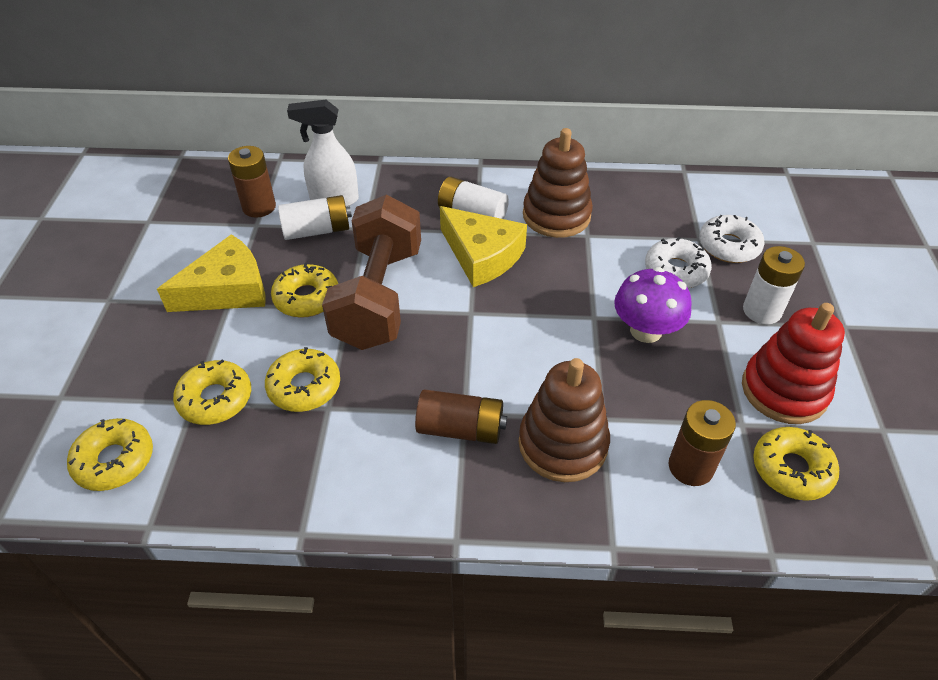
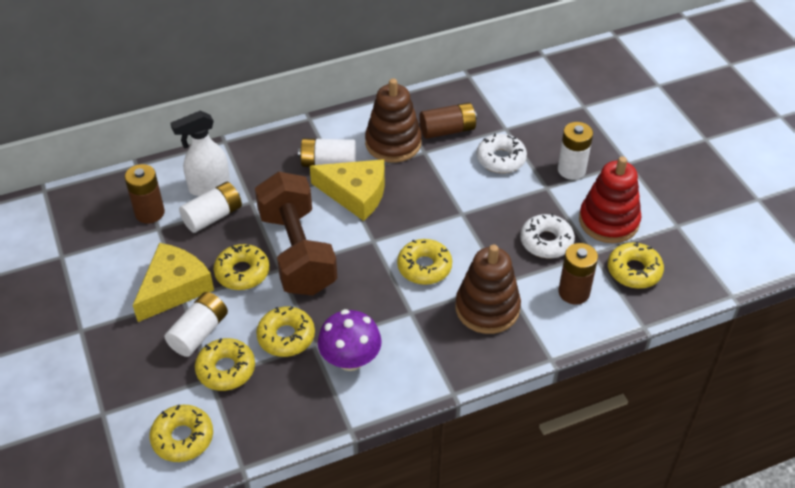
camera: 25 degrees left, 0 degrees up
(217, 347) = (199, 333): none -> white battery
(460, 429) = (414, 324): brown battery -> brown battery (447, 130)
(512, 364) = (424, 267): none -> yellow donut
(646, 330) = (502, 211): purple mushroom -> purple mushroom (350, 359)
(729, 246) = (528, 128): white donut -> white donut (546, 242)

